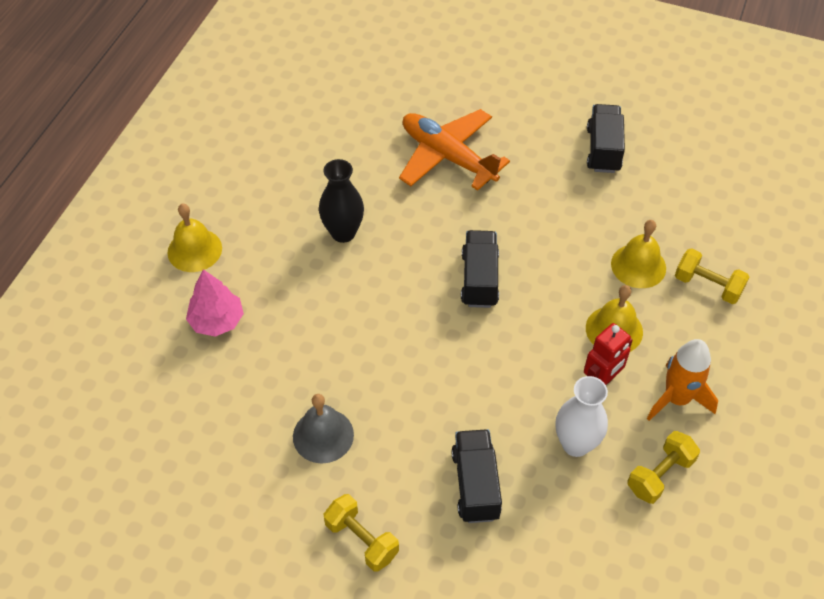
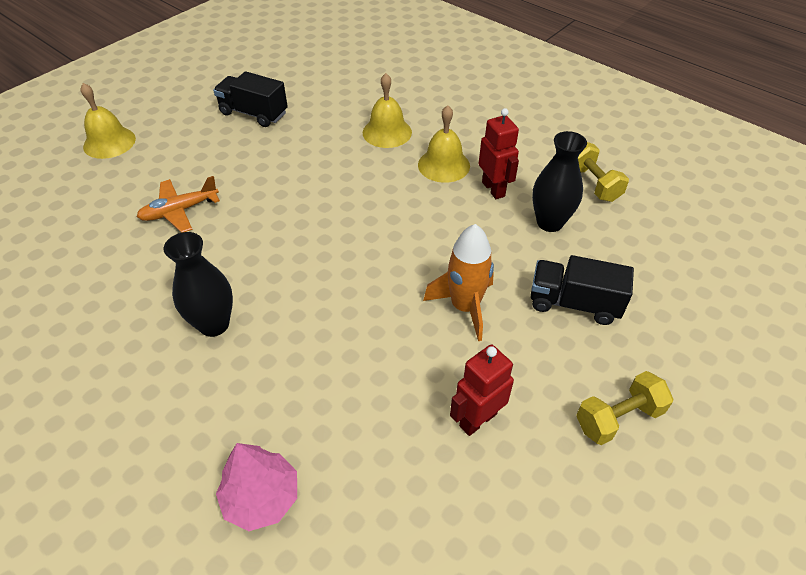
camera: 70 degrees left, 5 degrees down
(194, 250) = (128, 498): yellow bell -> yellow bell (109, 142)
(323, 435) = (477, 419): grey bell -> red robot
(448, 157) = (179, 211): orange plane -> orange plane, size x0.60
(479, 279) = (343, 232): black truck -> none
(576, 444) = (549, 222): white vase -> black vase
(676, 399) = (525, 153): orange rocket -> orange rocket (465, 307)
(707, 285) = (426, 104): yellow dumbbell -> none

